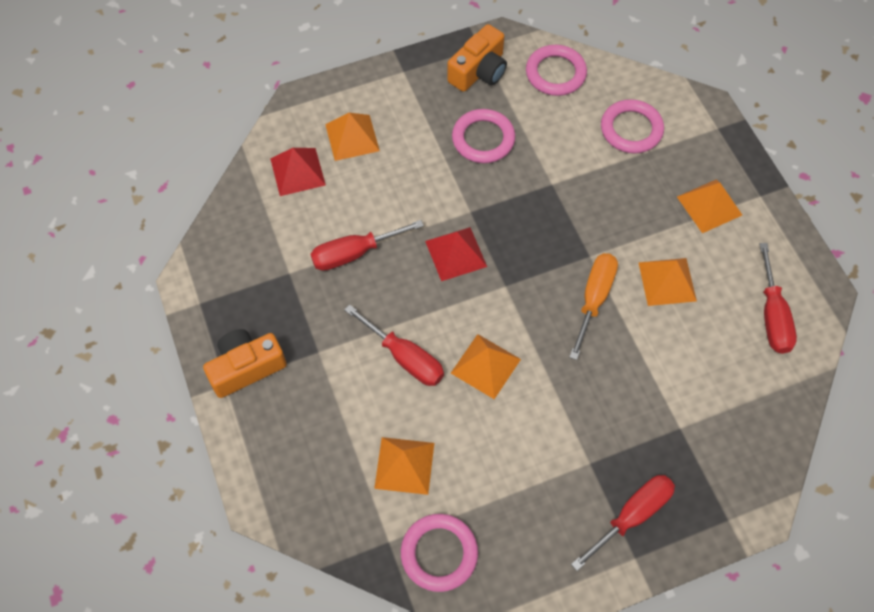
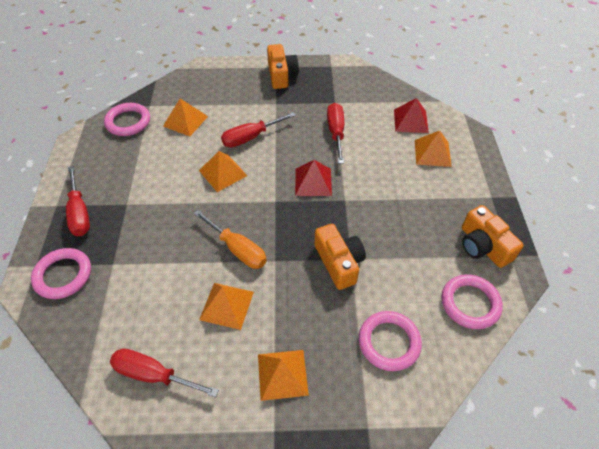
camera: 110 degrees right, 10 degrees down
(483, 139) = (409, 227): pink ring -> pink ring (63, 275)
(562, 193) = (339, 262): none -> orange camera

